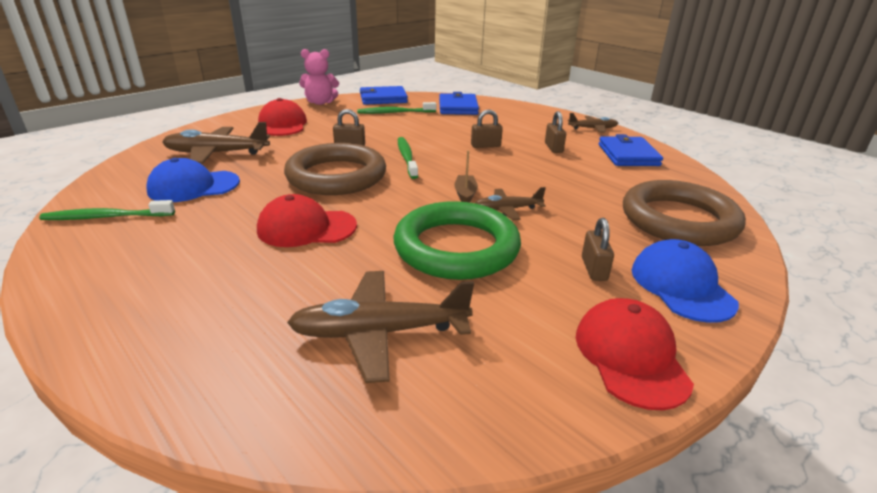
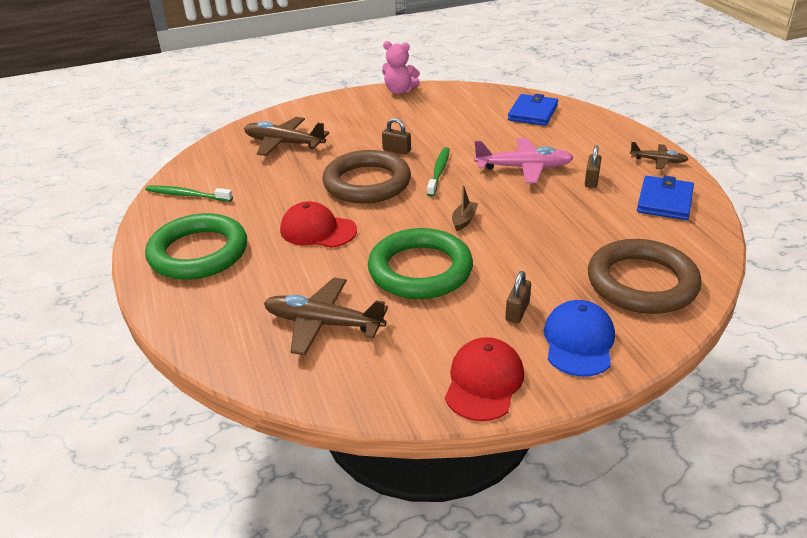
camera: 25 degrees right, 5 degrees up
(149, 280) = (198, 253): none -> green ring
(193, 186) = (254, 176): blue cap -> none
(282, 124) = (351, 116): red cap -> none
(383, 98) = (463, 92): blue wallet -> none
(395, 112) = (463, 113): green toothbrush -> none
(485, 146) = (523, 168): brown padlock -> pink plane
(507, 209) = (489, 242): brown plane -> none

